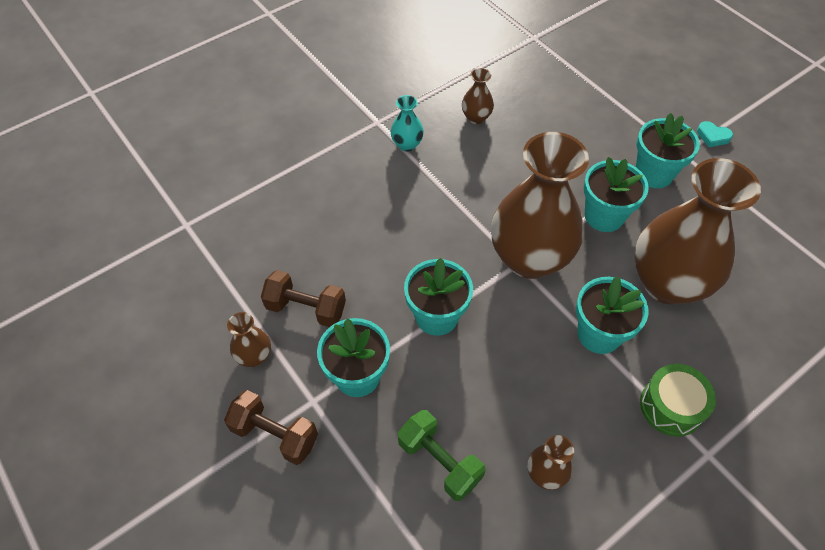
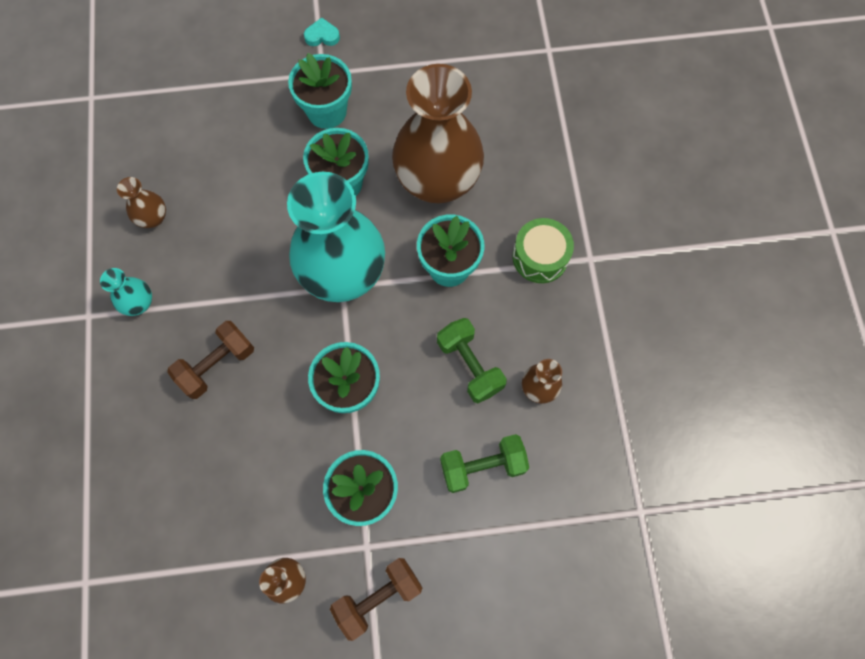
camera: 60 degrees left, 15 degrees up
(306, 308) = (267, 505): brown dumbbell -> brown dumbbell (217, 365)
(523, 400) = (470, 365): none -> green dumbbell
(529, 258) = (343, 274): brown vase -> turquoise vase
(712, 136) = (322, 36): turquoise heart -> turquoise heart turned 150 degrees counterclockwise

